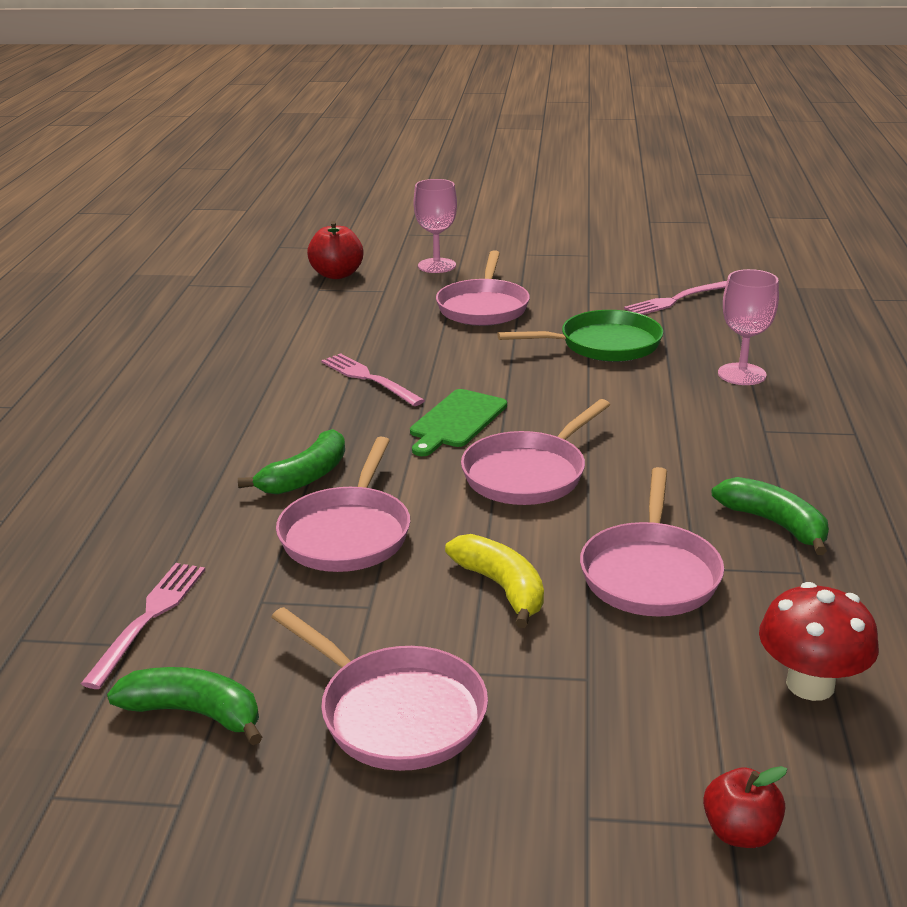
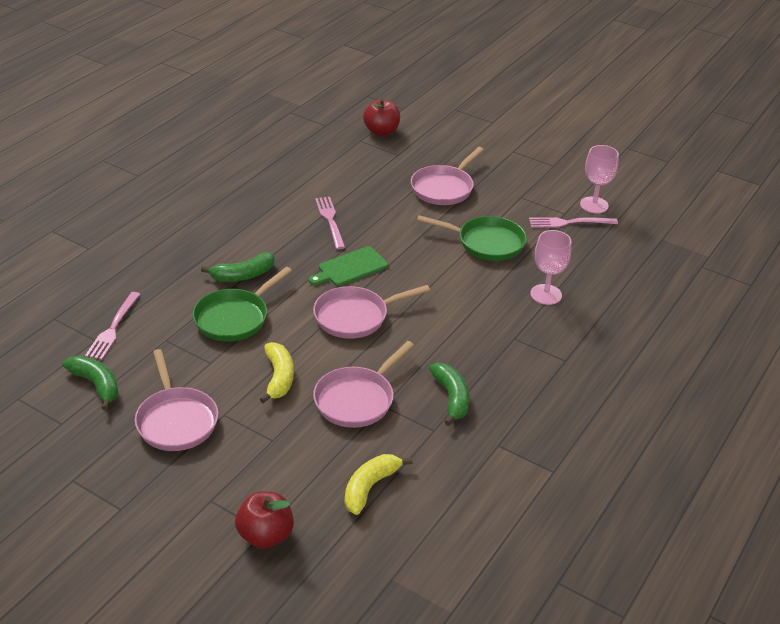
camera: 25 degrees right, 10 degrees up
(149, 617) = (113, 329): pink fork -> pink fork turned 150 degrees clockwise
(348, 533) = (235, 317): pink pan -> green pan
(437, 266) = (448, 144): pink goblet -> pink goblet (594, 205)
(740, 832) = (265, 535): red apple -> red apple, size x1.50
(810, 684) = (370, 487): red mushroom -> yellow banana

